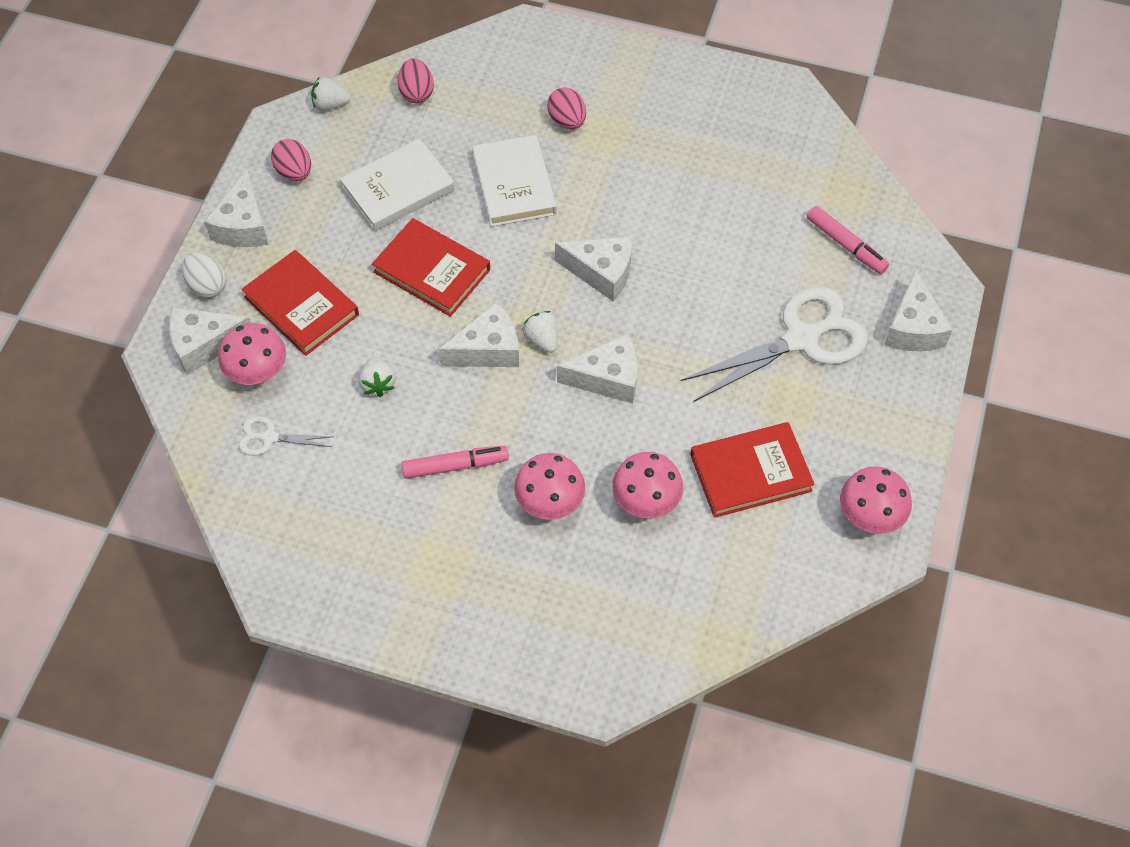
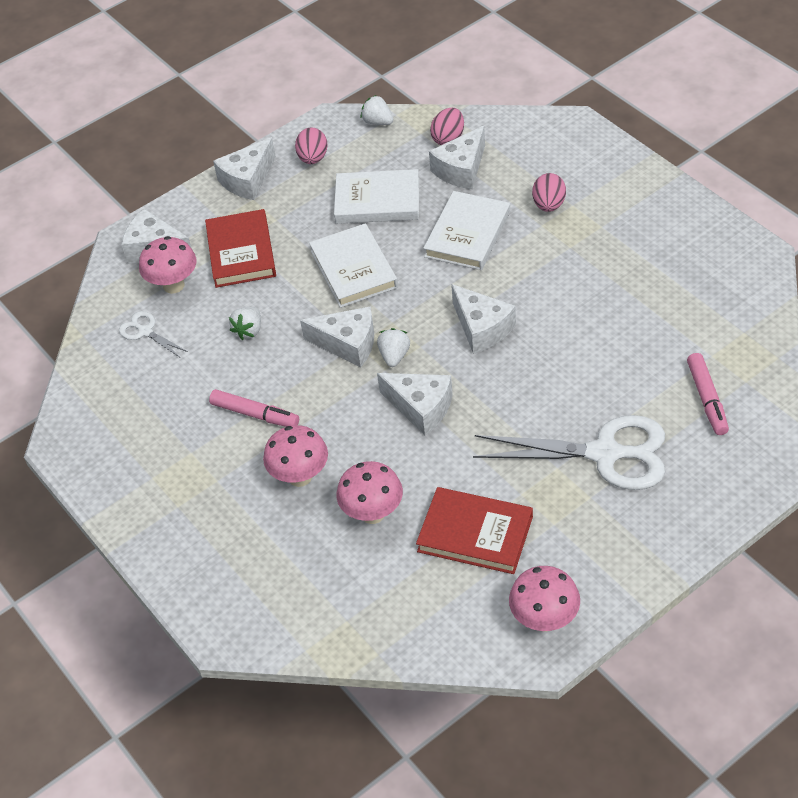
camera: 40 degrees right, 10 degrees down
(207, 286) = (189, 210): white egg -> none
(432, 270) = (354, 269): red book -> white book
(913, 328) = (712, 491): white cheese -> white cheese (461, 169)

